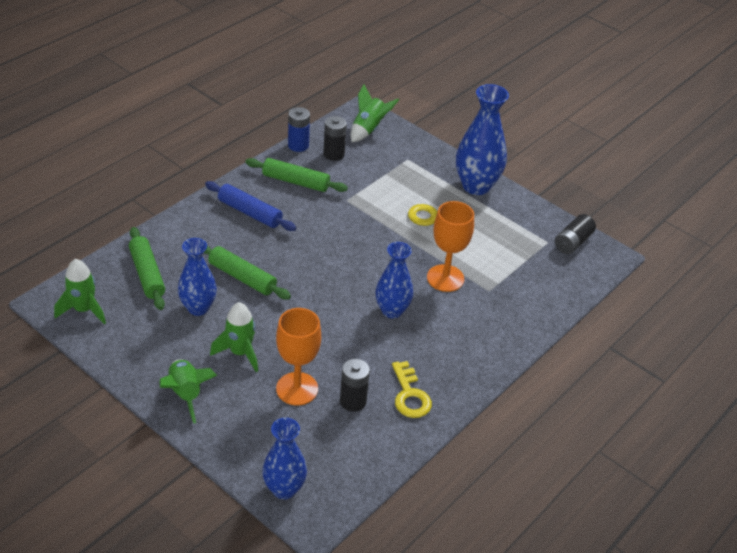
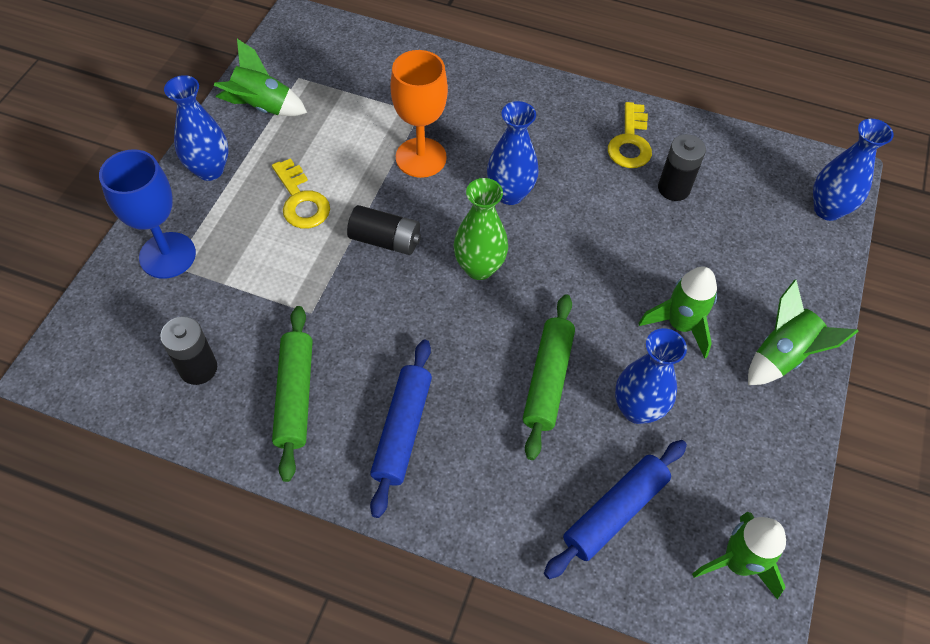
camera: 110 degrees left, 15 degrees up
(147, 274) = (614, 512): green rolling pin -> blue rolling pin
(297, 389) = (693, 245): orange goblet -> none
(298, 145) = (192, 430): blue battery -> none
(339, 276) = (479, 268): none -> green vase
(368, 129) = (107, 342): green rocket -> green rocket (262, 107)
(410, 395) = (630, 142): yellow key -> yellow key turned 135 degrees clockwise
(416, 158) = (167, 255): none -> blue goblet
(476, 186) = (209, 170): blue vase -> blue vase, size x0.66
(572, 242) = (288, 55): black battery -> black battery (385, 240)

